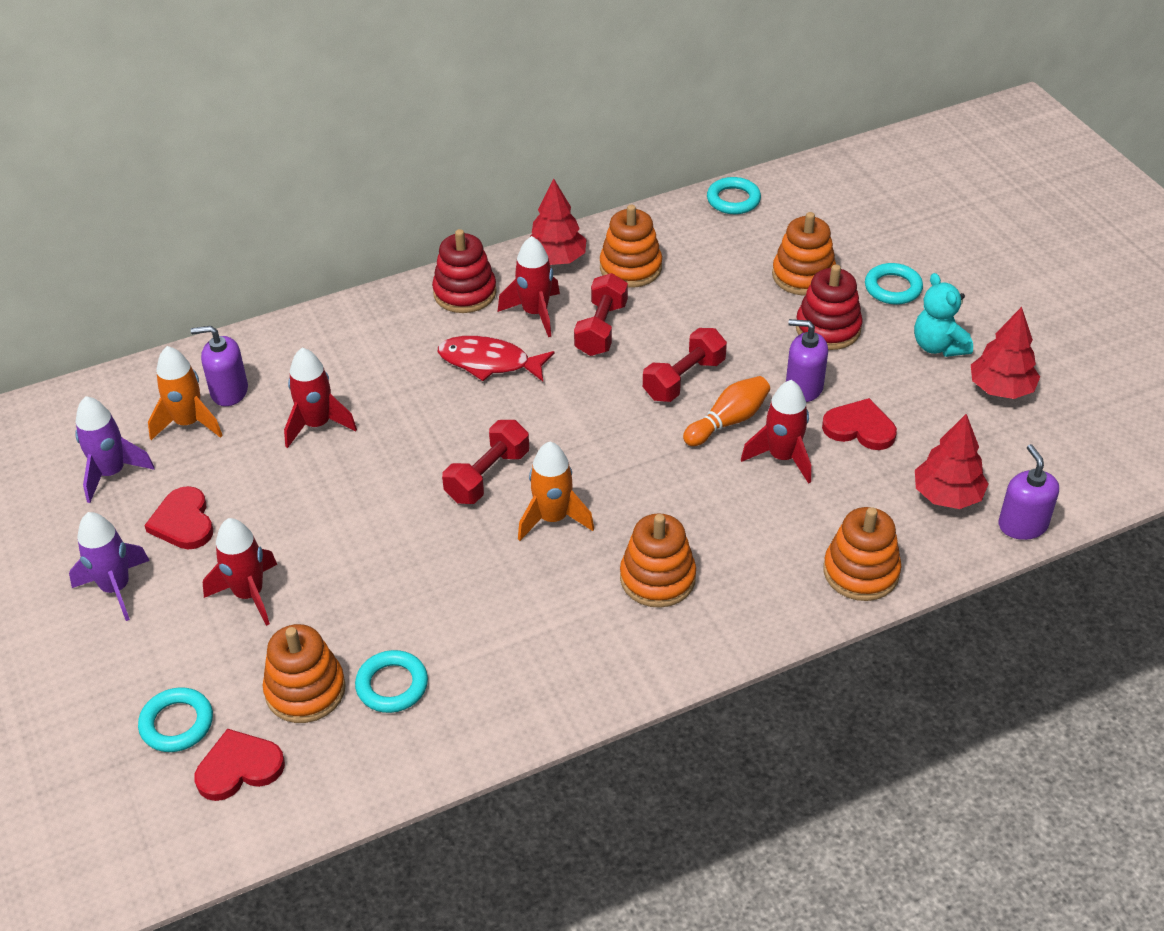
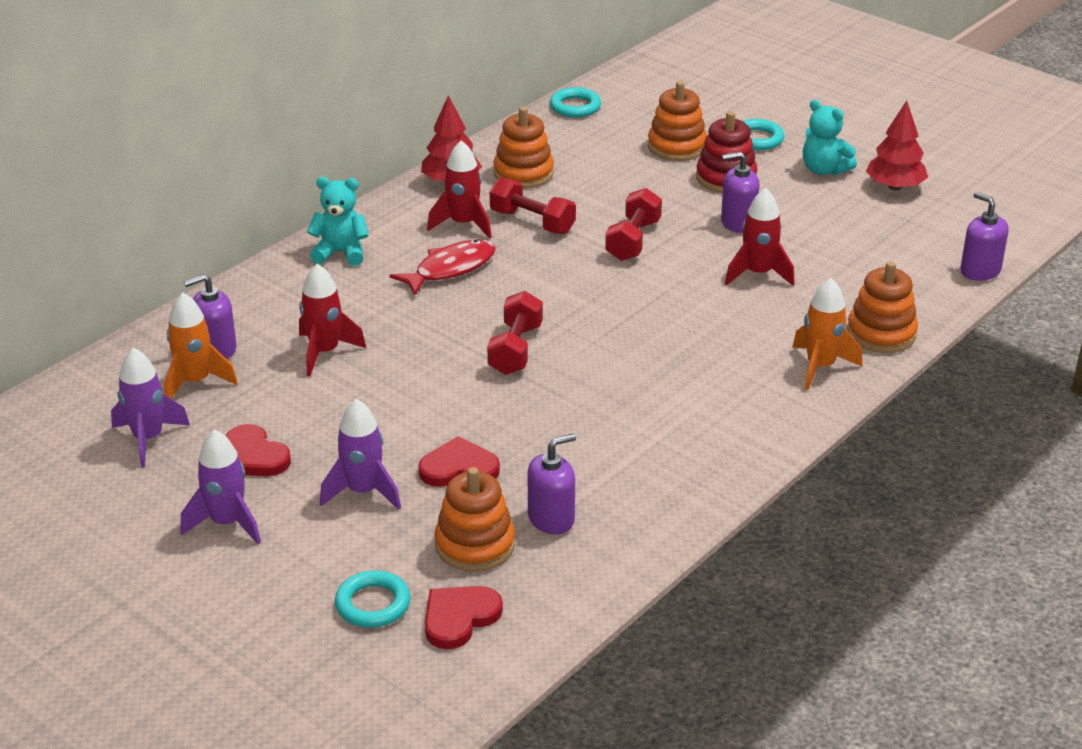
camera: 25 degrees left, 10 degrees down
(249, 594) = (363, 492): red rocket -> purple rocket
(392, 685) = (551, 519): turquoise ring -> purple soap dispenser
(403, 315) = (341, 253): none -> turquoise teddy bear
(465, 293) = (386, 224): red stacking toy -> none
(489, 362) = (450, 269): red fish -> red fish turned 150 degrees clockwise
(553, 519) = (598, 364): orange rocket -> orange rocket (820, 367)
(601, 329) = (532, 222): red dumbbell -> red dumbbell turned 45 degrees counterclockwise
(657, 578) = (721, 381): orange stacking toy -> none
(728, 421) = (694, 260): orange bowling pin -> none
(859, 428) = (805, 239): red heart -> red heart (459, 468)
(947, 495) = (908, 266): red tree -> none

